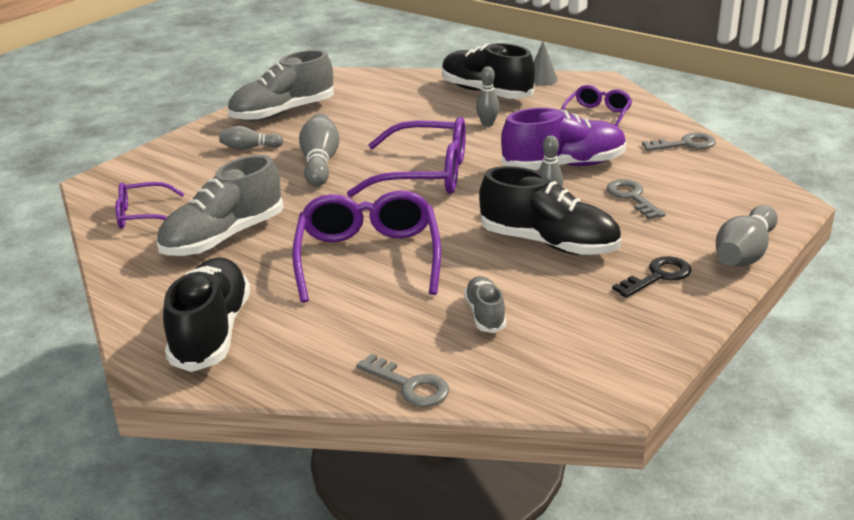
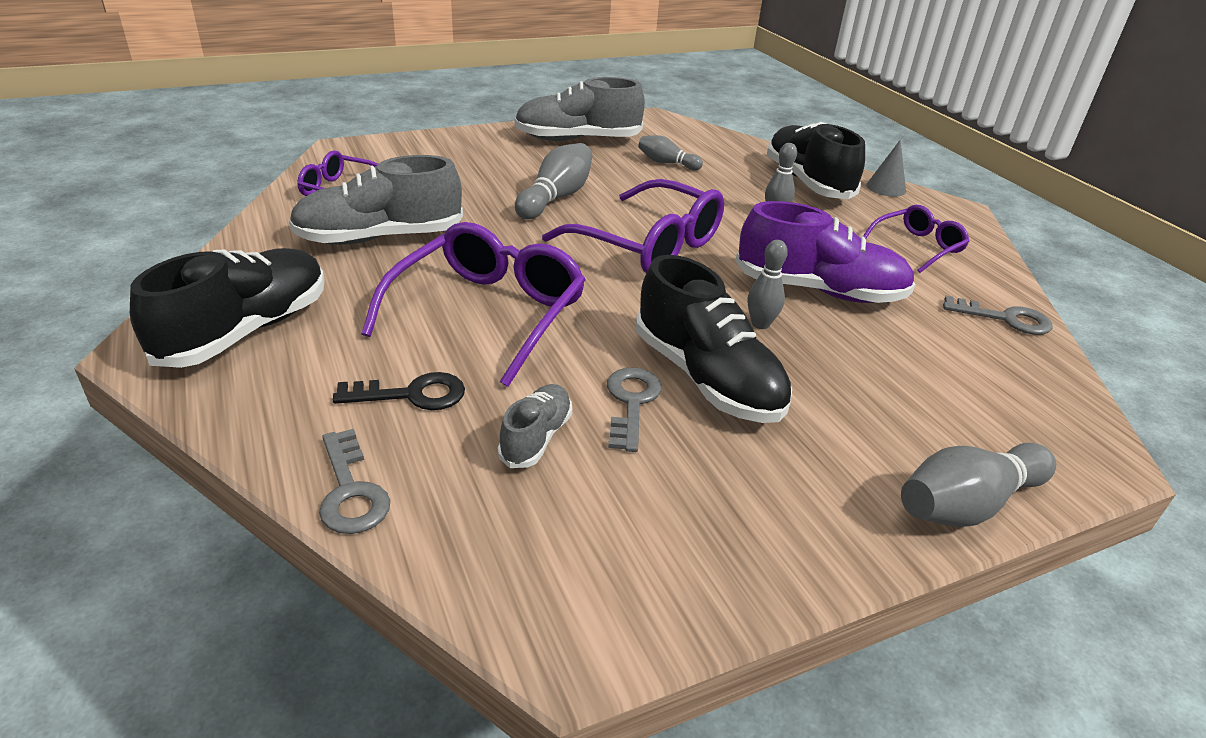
camera: 25 degrees right, 5 degrees up
(249, 148) = (508, 161): grey bowling pin -> grey bowling pin (666, 163)
(632, 197) = (871, 361): grey key -> grey key (631, 403)
(657, 276) = (807, 484): black key -> black key (412, 395)

